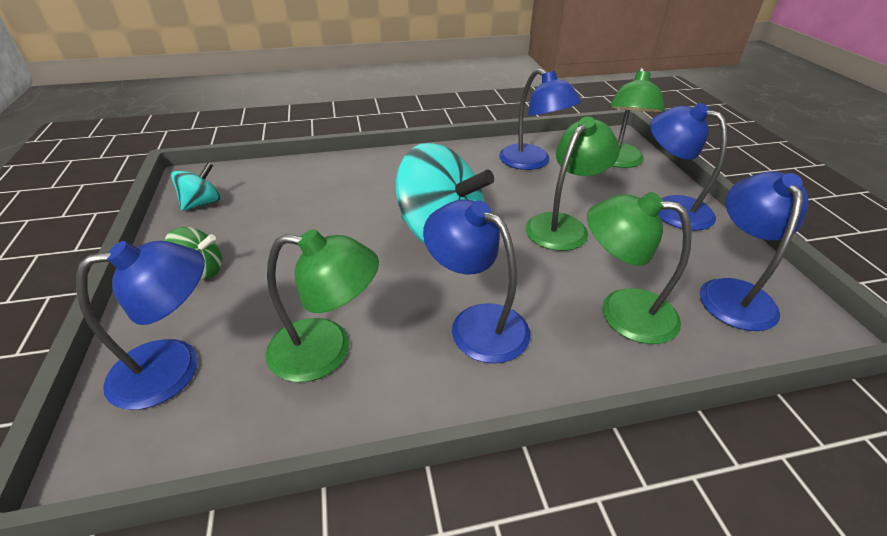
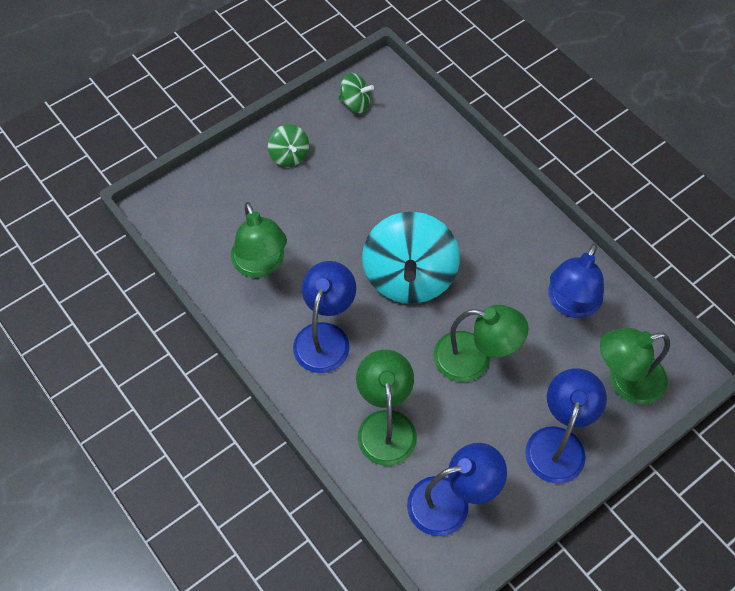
camera: 65 degrees right, 20 degrees up
(174, 367) = (213, 199): blue lamp -> none
(202, 203) = (355, 104): turquoise spinning top -> green spinning top

